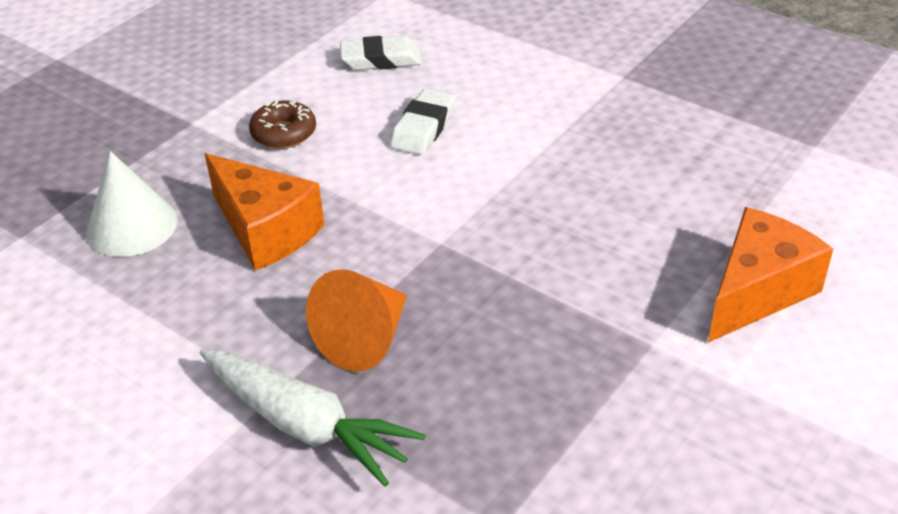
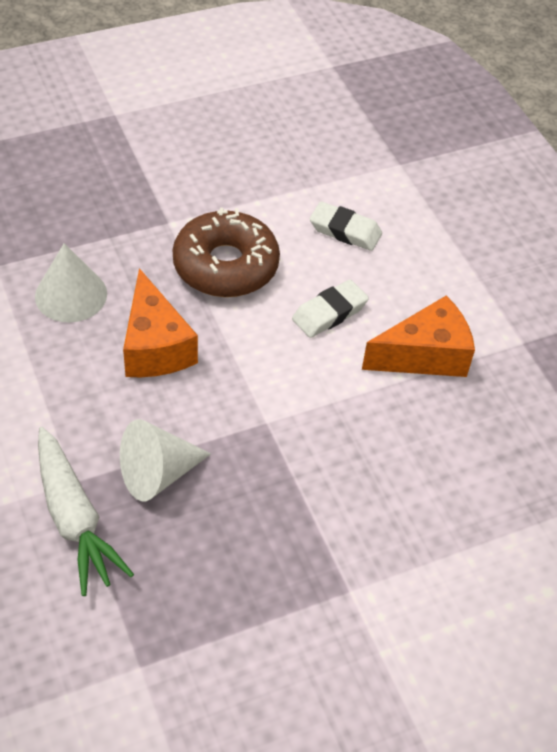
camera: 25 degrees right, 10 degrees up
(284, 133) = (225, 265): brown donut -> brown donut, size x1.90
(365, 339) = (158, 473): orange cone -> white cone
(757, 291) = (462, 593): orange cheese -> orange cheese (424, 355)

